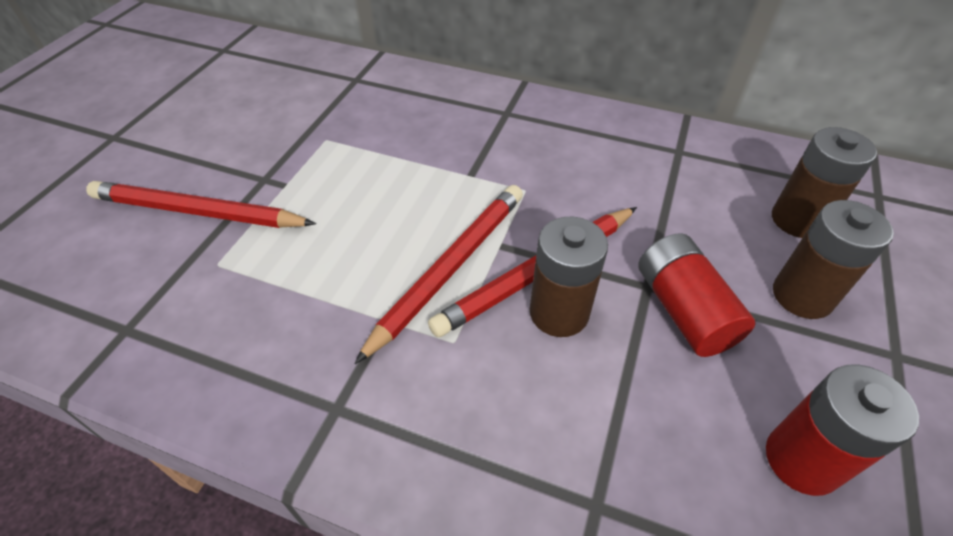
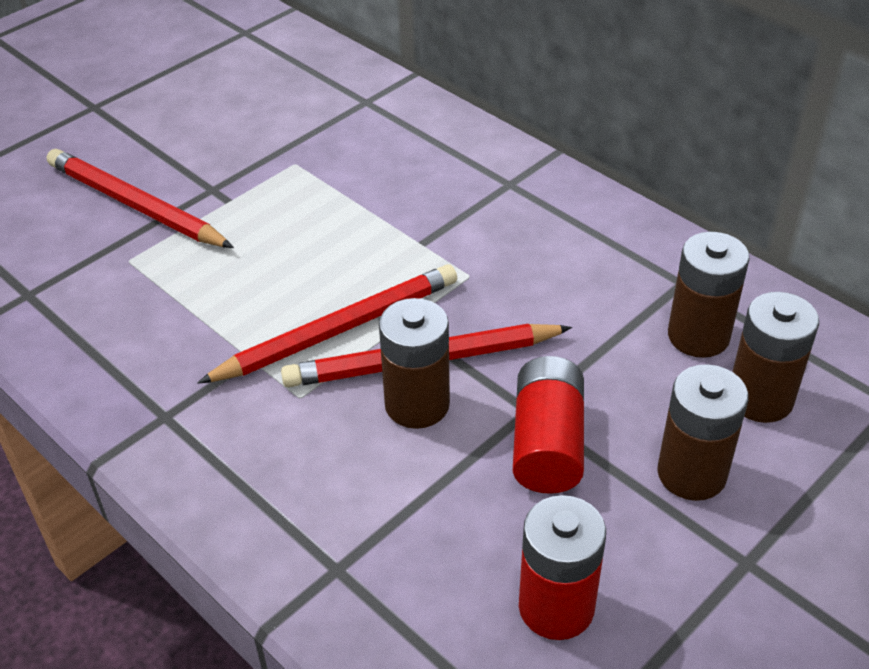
camera: 25 degrees right, 5 degrees down
(721, 186) = (698, 336): none -> brown battery

